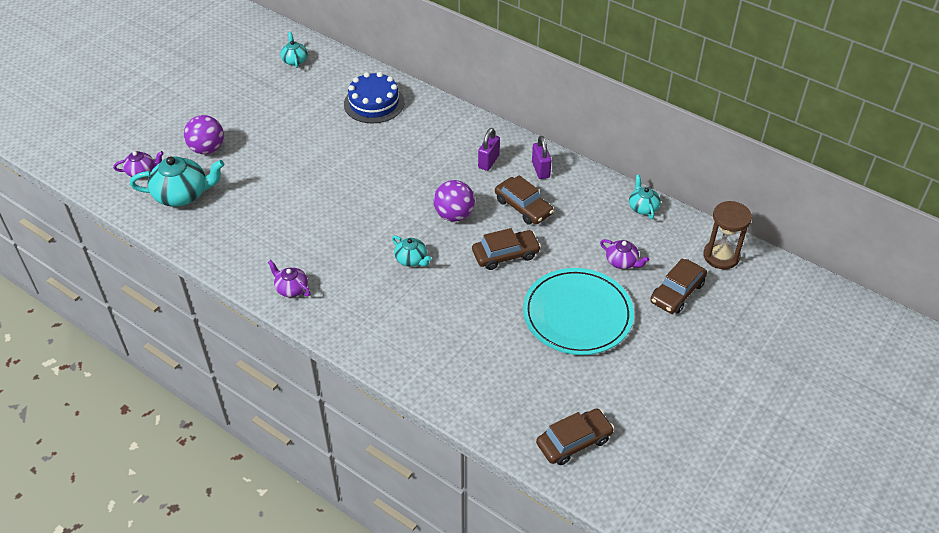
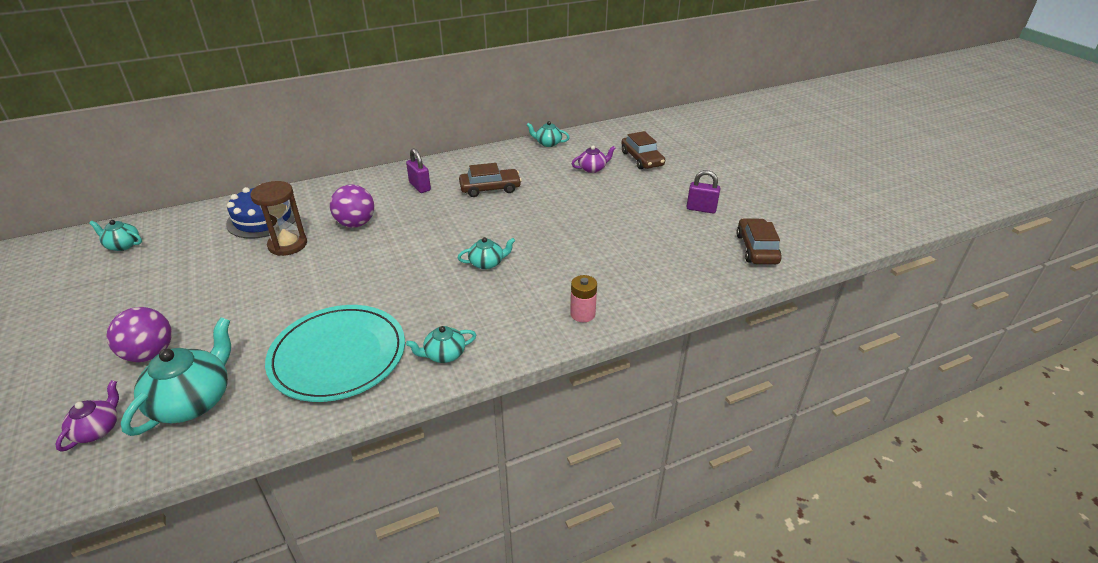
camera: 60 degrees left, 10 degrees down
(291, 288) = (444, 354): purple teapot -> turquoise teapot
(387, 348) = (582, 314): none -> pink battery
(454, 215) = (460, 223): purple ball -> purple ball (356, 224)
(505, 255) = (533, 214): brown car -> none
(540, 170) = (460, 168): purple padlock -> purple padlock (701, 209)
(577, 314) = (628, 204): turquoise plate -> turquoise plate (338, 356)
(721, 256) = (623, 133): brown hourglass -> brown hourglass (288, 245)

